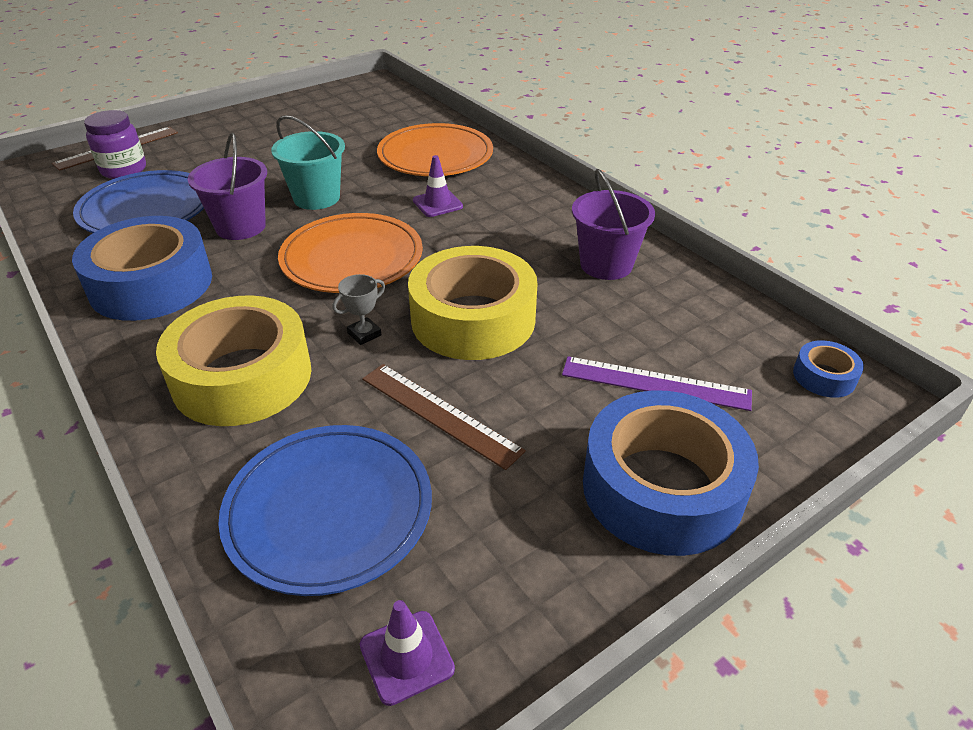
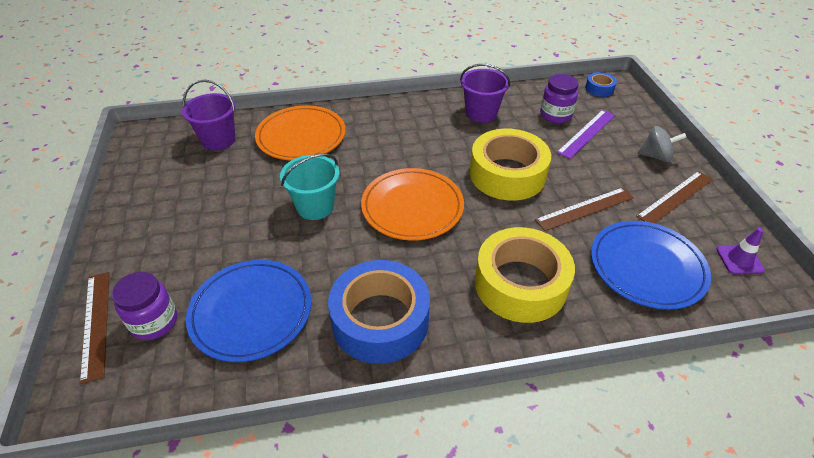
camera: 65 degrees left, 5 degrees up
(241, 227) = (328, 255): purple bucket -> purple bucket (218, 140)
(364, 334) = (501, 220): grey trophy -> none
(437, 203) = (369, 153): purple traffic cone -> none
(547, 532) = (675, 197): none -> brown ruler
(662, 488) = (656, 156): blue tape -> grey spinning top
(676, 338) = (555, 115): none -> purple jar

